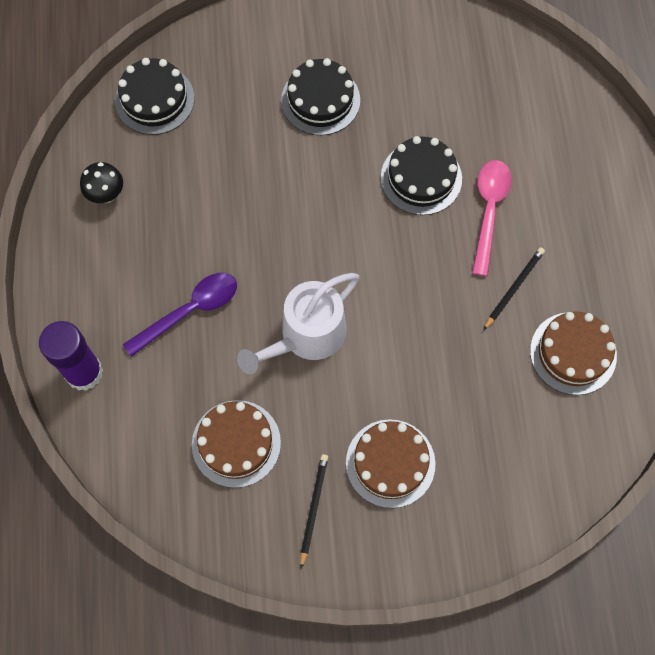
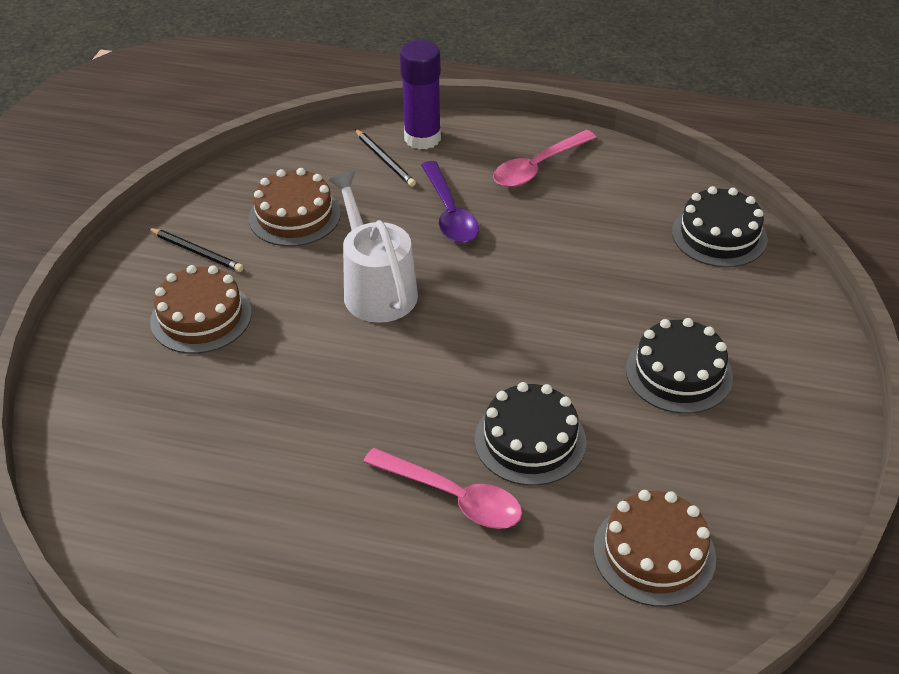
camera: 110 degrees right, 25 degrees down
(101, 257) = (538, 167): none -> pink spoon
(106, 195) = (608, 182): black mushroom -> none
(513, 288) = (334, 487): black pencil -> black pencil (385, 160)
(573, 353) = (217, 520): brown cake -> brown cake (654, 553)

